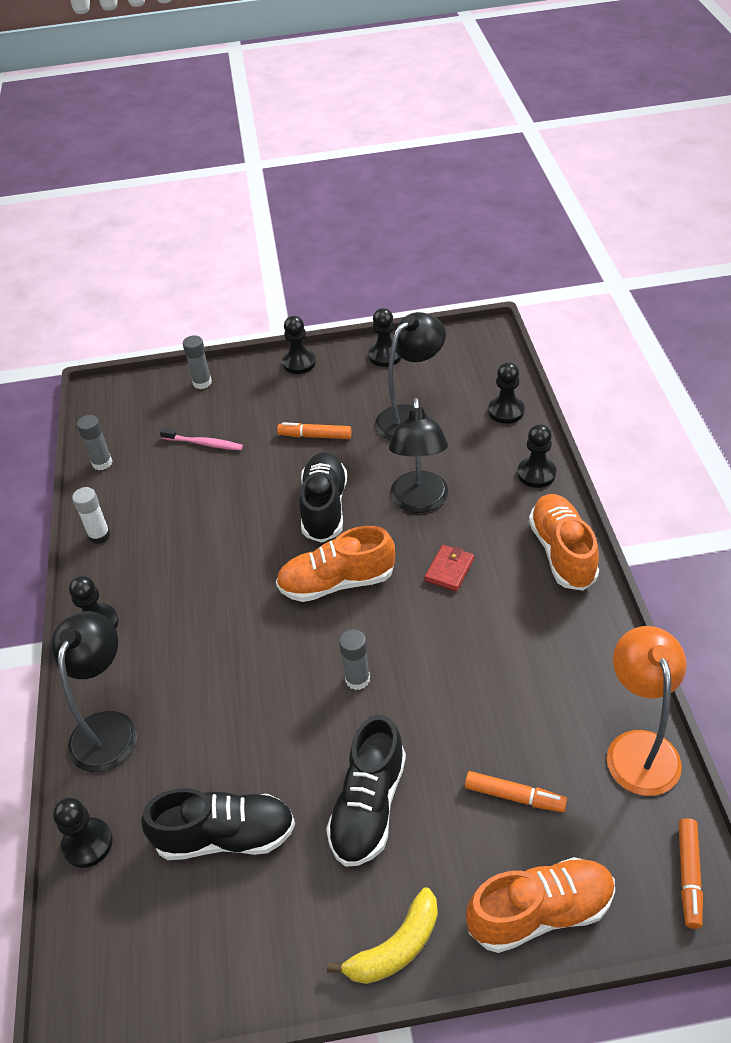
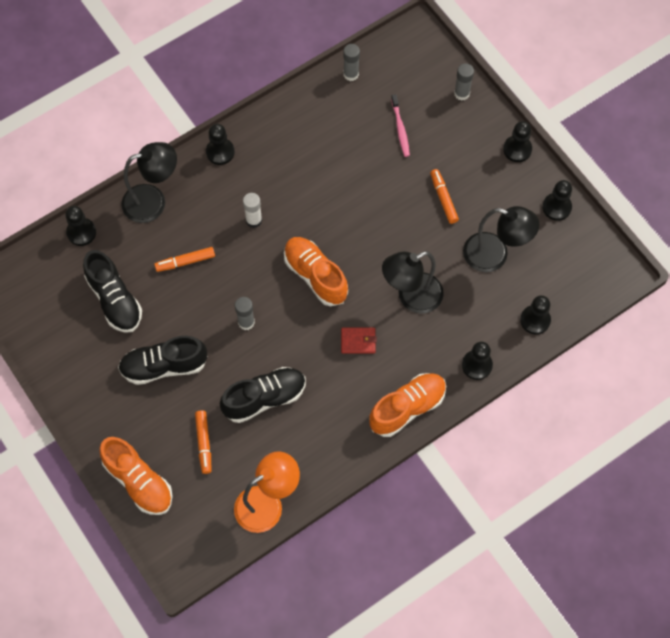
camera: 60 degrees right, 20 degrees up
(99, 536) = (287, 111): white glue stick -> white glue stick (254, 220)
(324, 507) = (377, 237): black shoe -> black shoe (264, 398)
(395, 947) = (89, 415): yellow banana -> none
(689, 875) = (193, 554): orange marker -> orange marker (185, 262)

